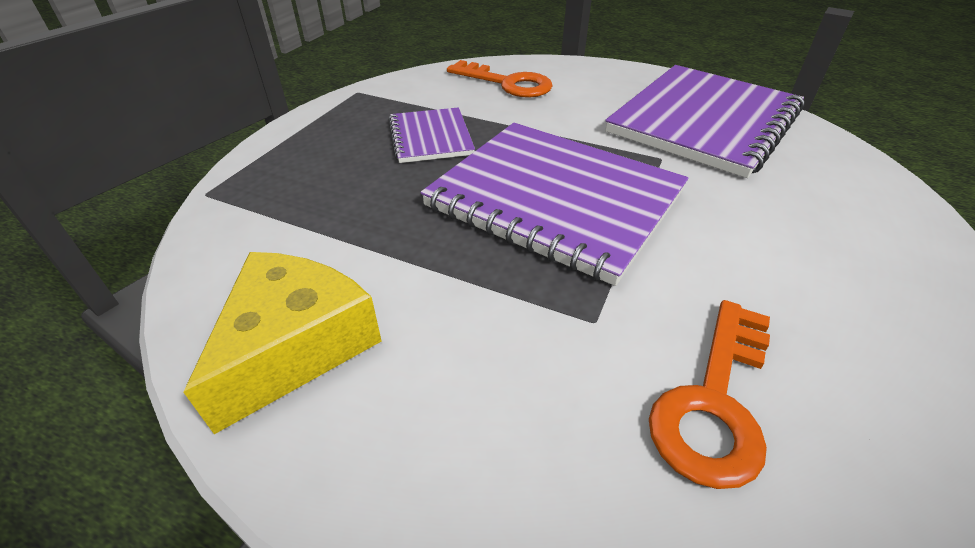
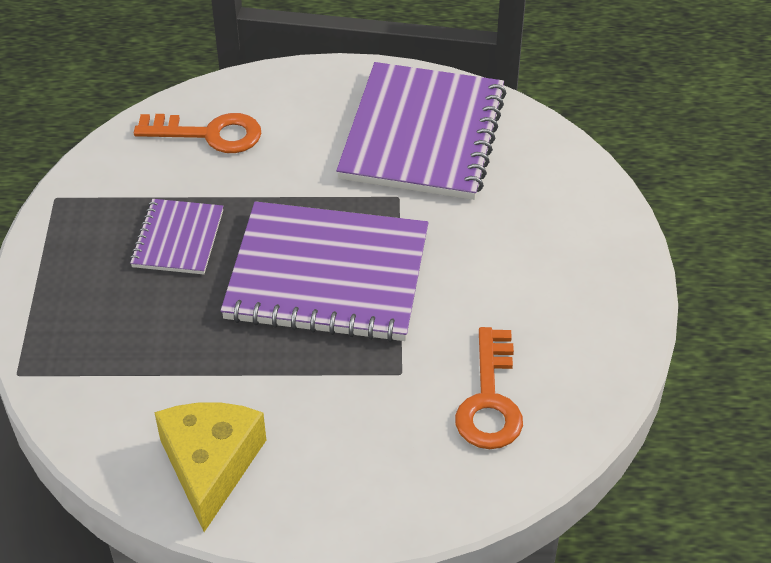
camera: 25 degrees left, 5 degrees up
(430, 137) = (178, 239): purple notebook -> purple notebook turned 45 degrees clockwise

